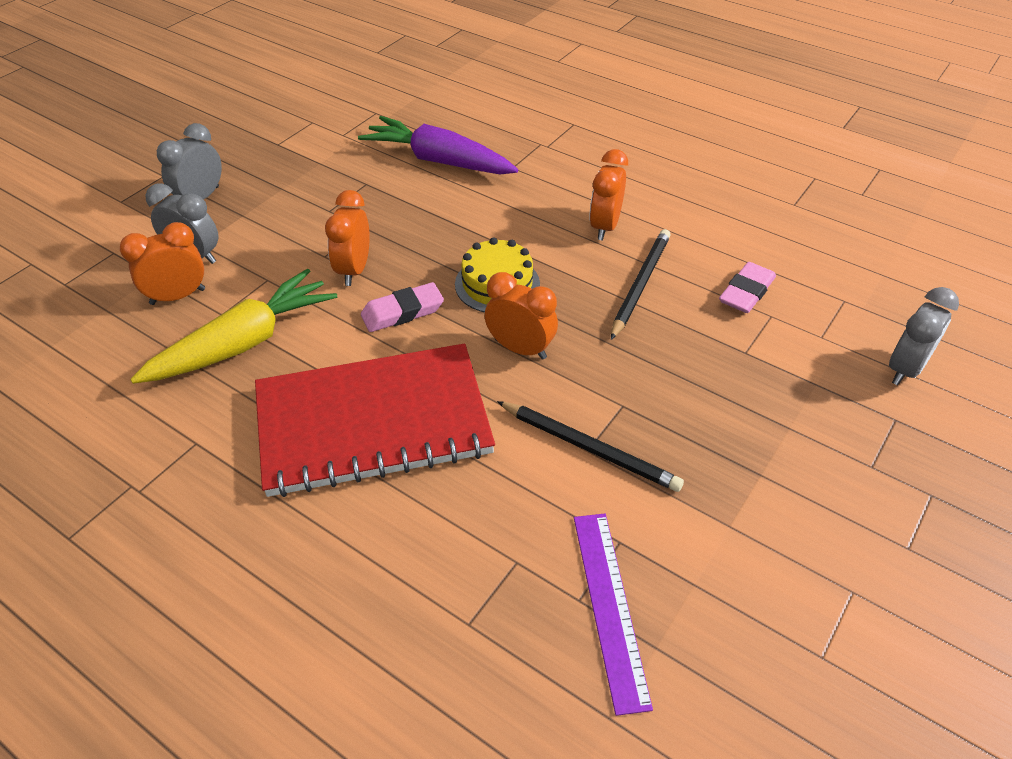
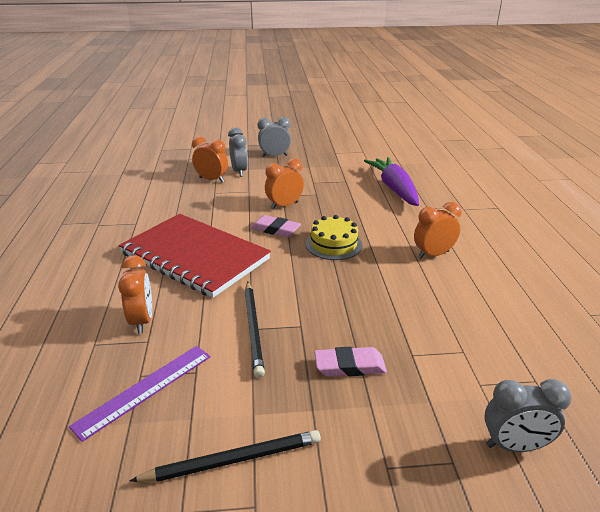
camera: 50 degrees right, 15 degrees down
(243, 343) = (204, 205): yellow carrot -> none
(520, 349) = (297, 272): orange clock -> orange clock (142, 321)
(640, 284) = (406, 288): black pencil -> black pencil (233, 460)
(746, 292) = (467, 331): pink eraser -> pink eraser (349, 366)

